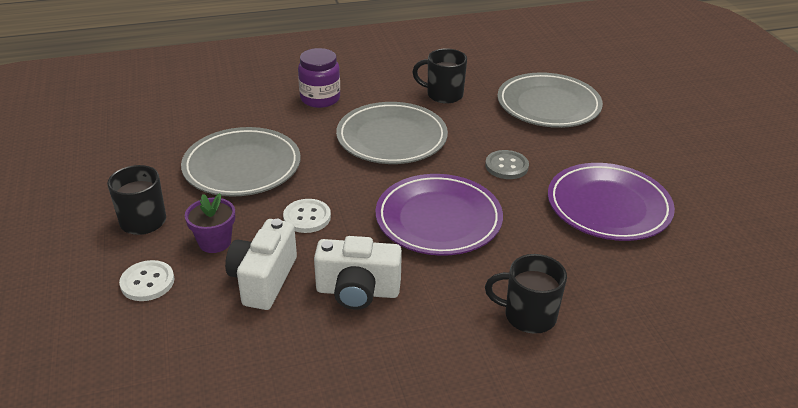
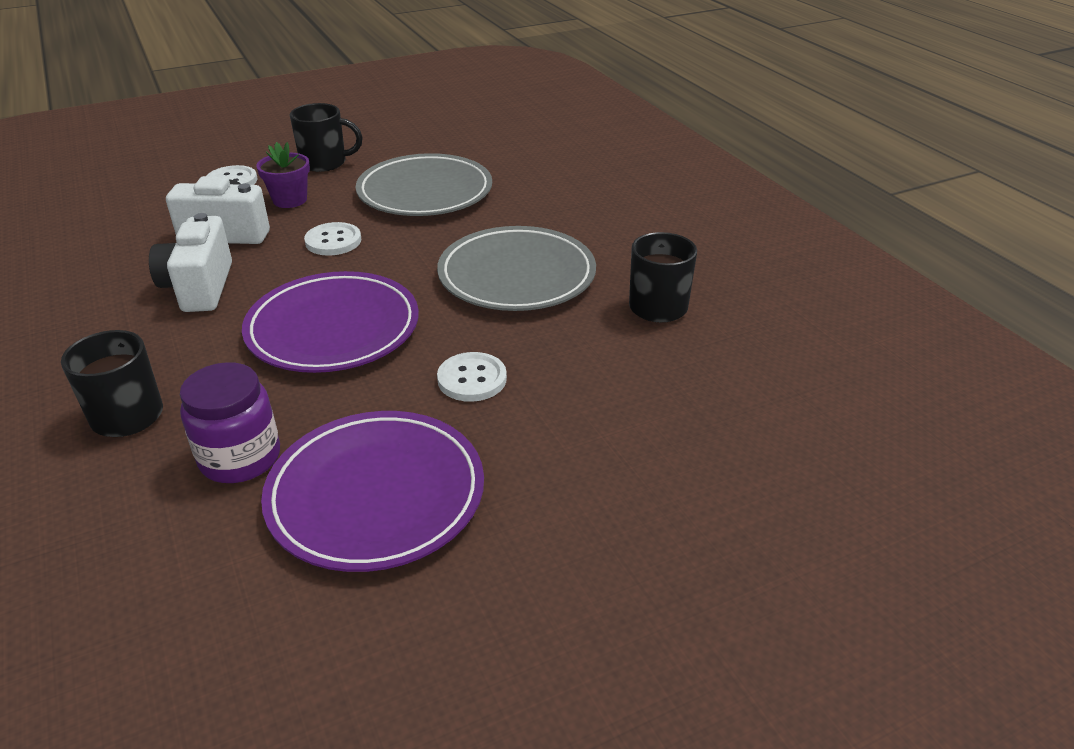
camera: 80 degrees right, 0 degrees up
(320, 98) = (594, 215): purple jar -> purple jar (240, 458)
(506, 166) = (472, 379): grey button -> white button
(548, 105) = (683, 417): grey plate -> none

